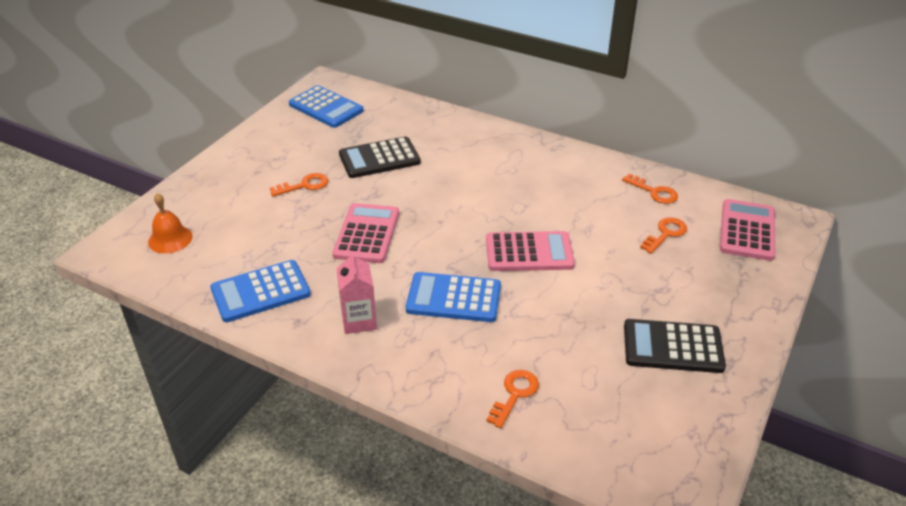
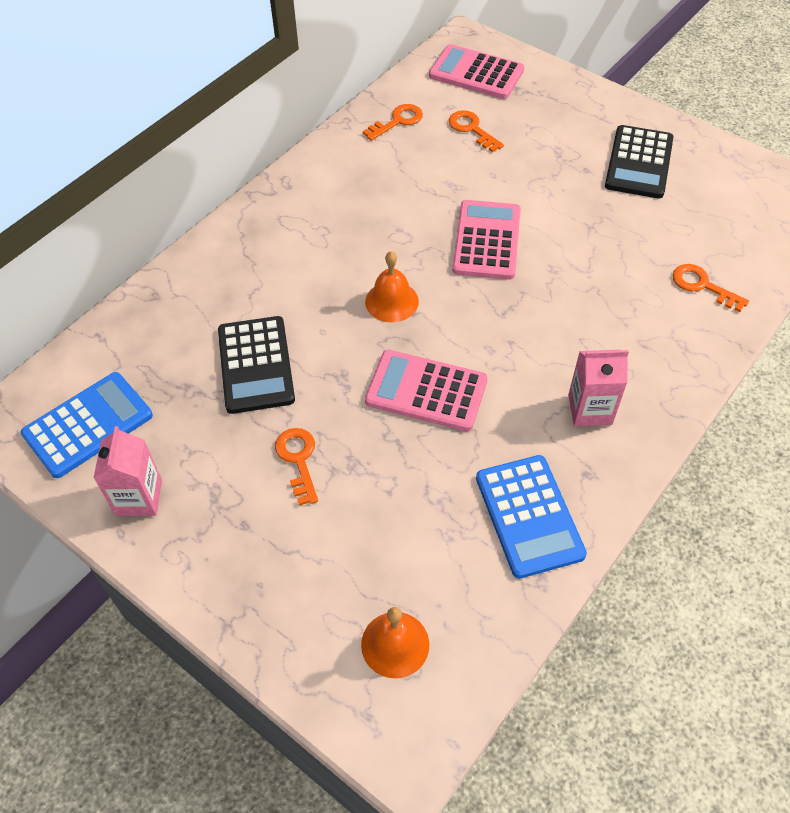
camera: 80 degrees left, 15 degrees up
(276, 133) = (139, 497): none -> pink carton
(449, 209) = (391, 301): none -> orange bell
(453, 298) = (558, 316): blue calculator -> none

